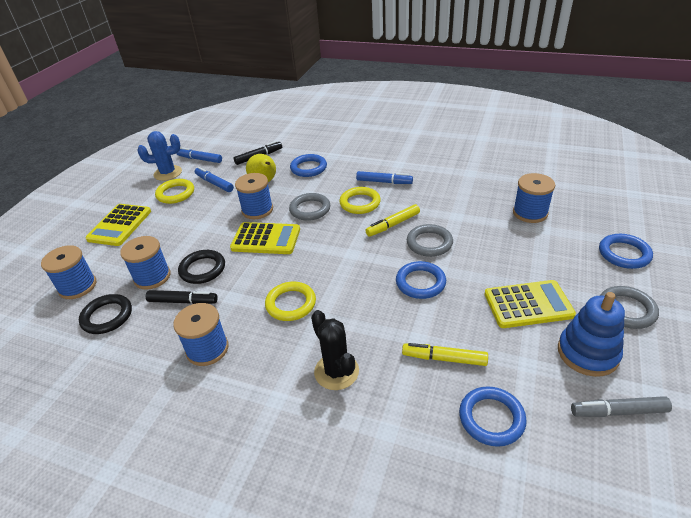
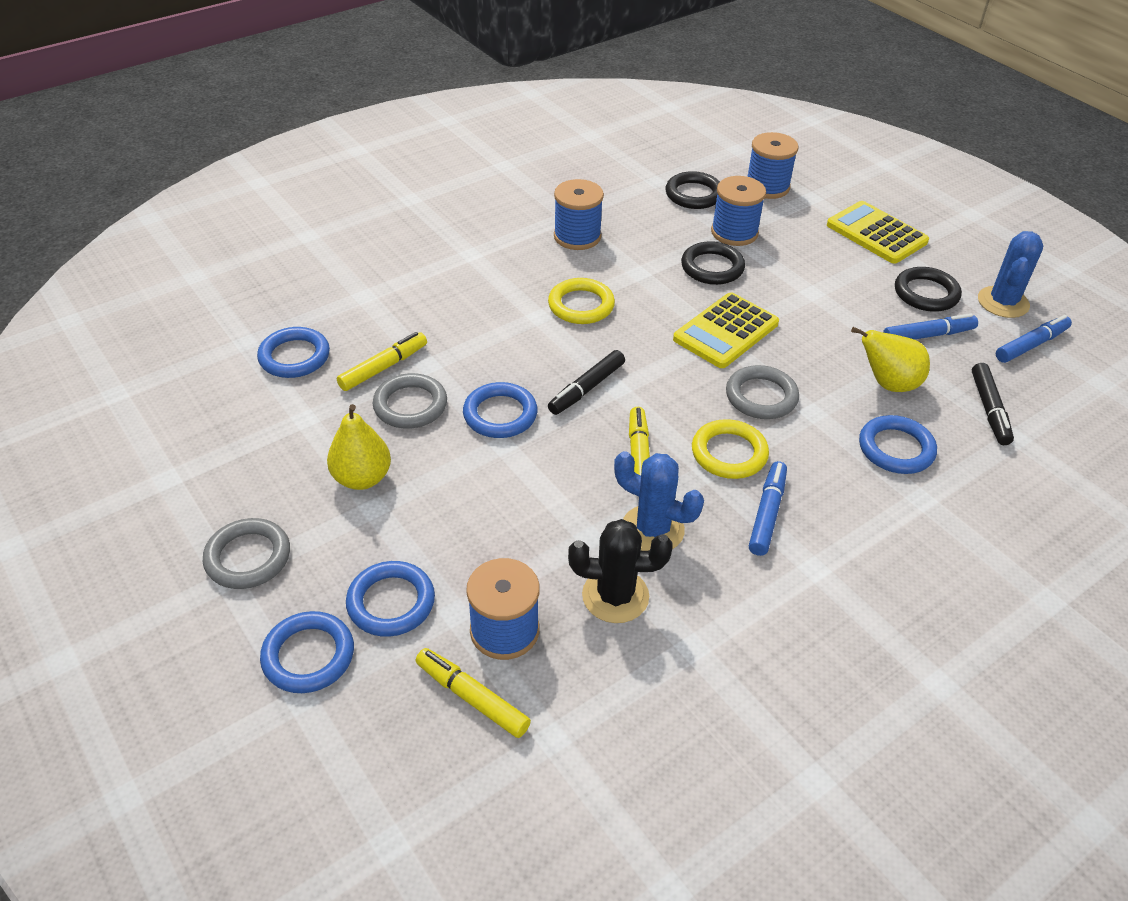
camera: 120 degrees right, 5 degrees up
(175, 194) = (926, 293): yellow ring -> black ring
(183, 301) = (667, 241): black marker -> black marker (586, 389)
(257, 210) = (808, 349): blue spool -> none
(336, 371) = (456, 296): black cactus -> black cactus (615, 596)
(384, 182) = (767, 513): blue marker -> blue marker turned 150 degrees clockwise
(429, 243) = (561, 467): grey ring -> grey ring (410, 405)
(430, 203) = (652, 529): none -> blue cactus
(528, 305) = (362, 478): yellow calculator -> yellow pear
(565, 205) = (472, 698): none -> yellow marker
(567, 248) = (391, 602): none -> blue ring
(587, 353) = (256, 471): blue stacking toy -> none
(618, 411) = (190, 437): grey marker -> none

